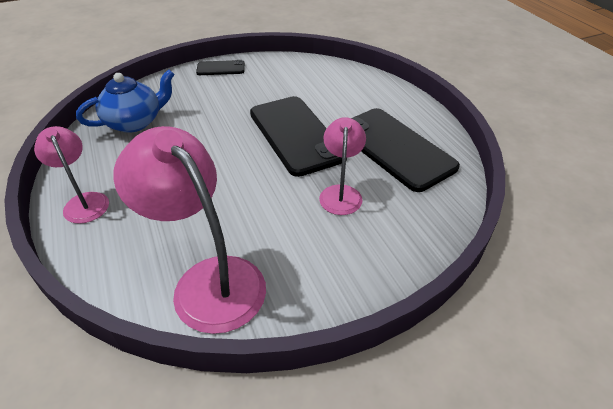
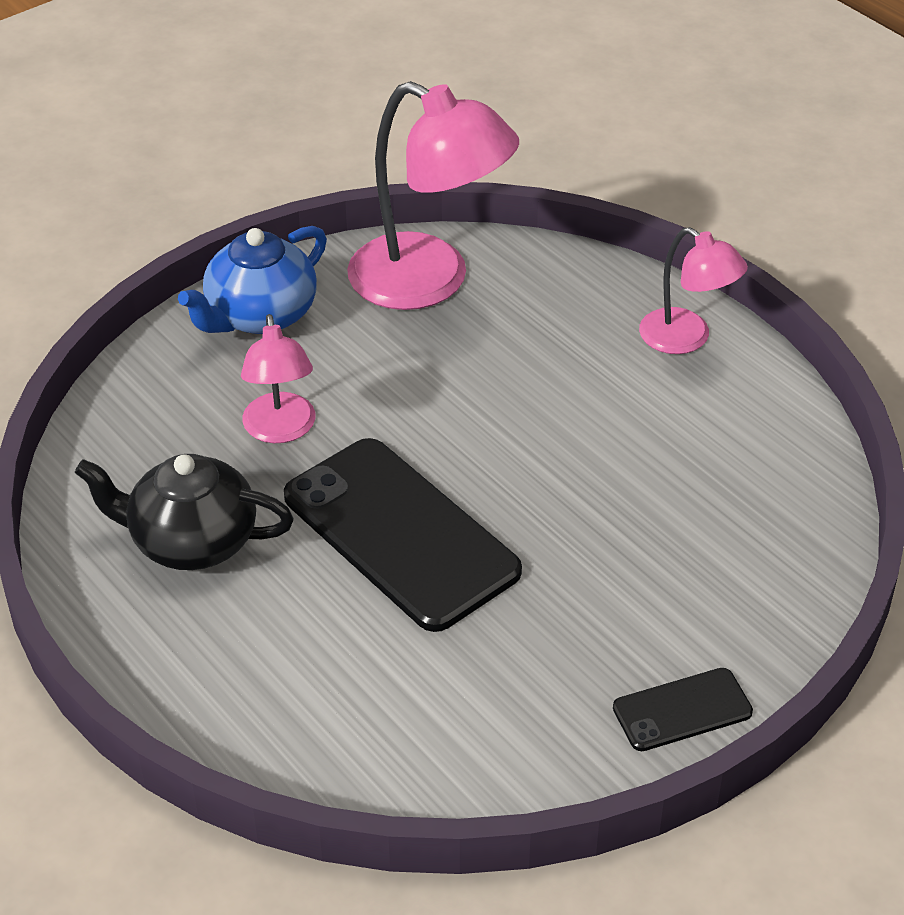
camera: 165 degrees right, 0 degrees up
(135, 122) = (746, 498): blue teapot -> blue teapot (260, 315)
(395, 148) = (191, 541): black phone -> black teapot

